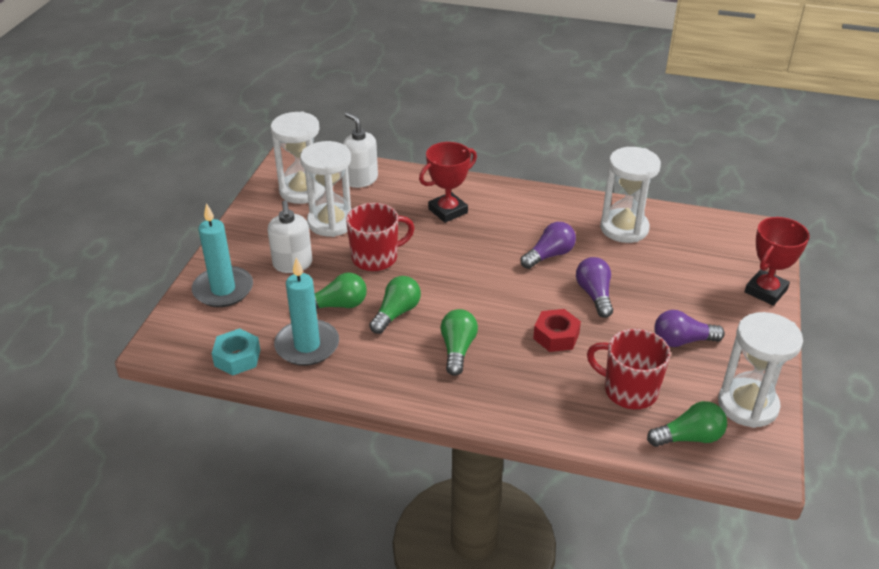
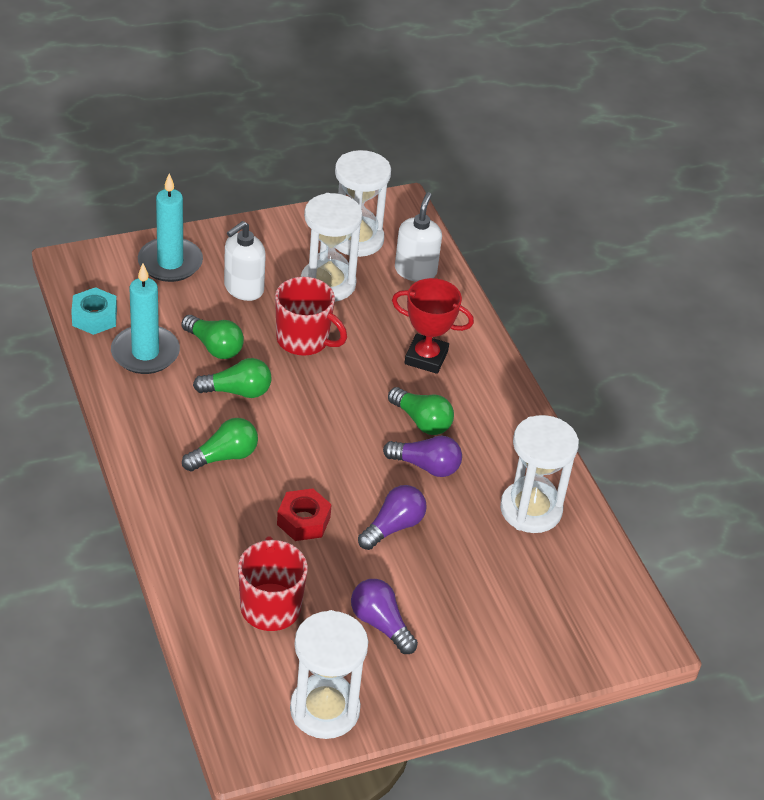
camera: 50 degrees right, 5 degrees up
(689, 437) = (241, 676): green light bulb -> green light bulb (422, 421)
(765, 291) = (529, 671): red trophy -> none

